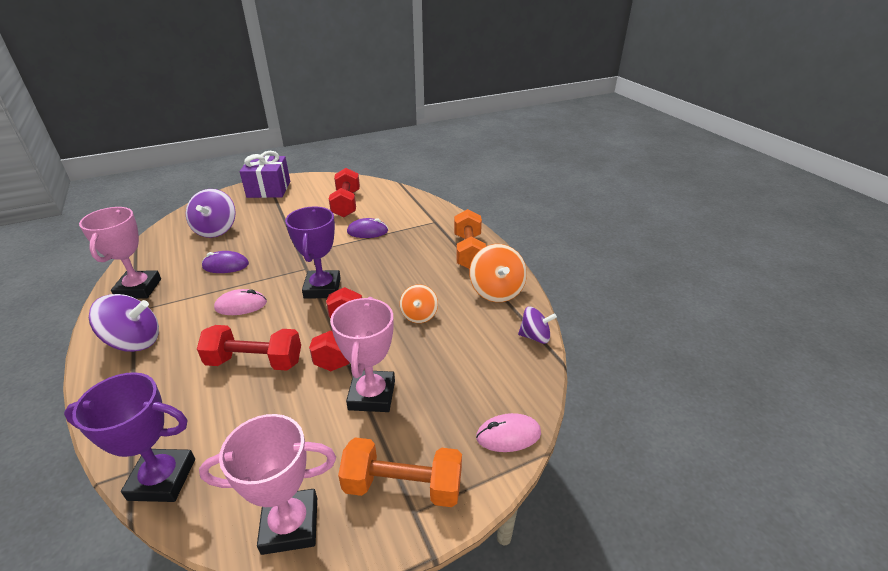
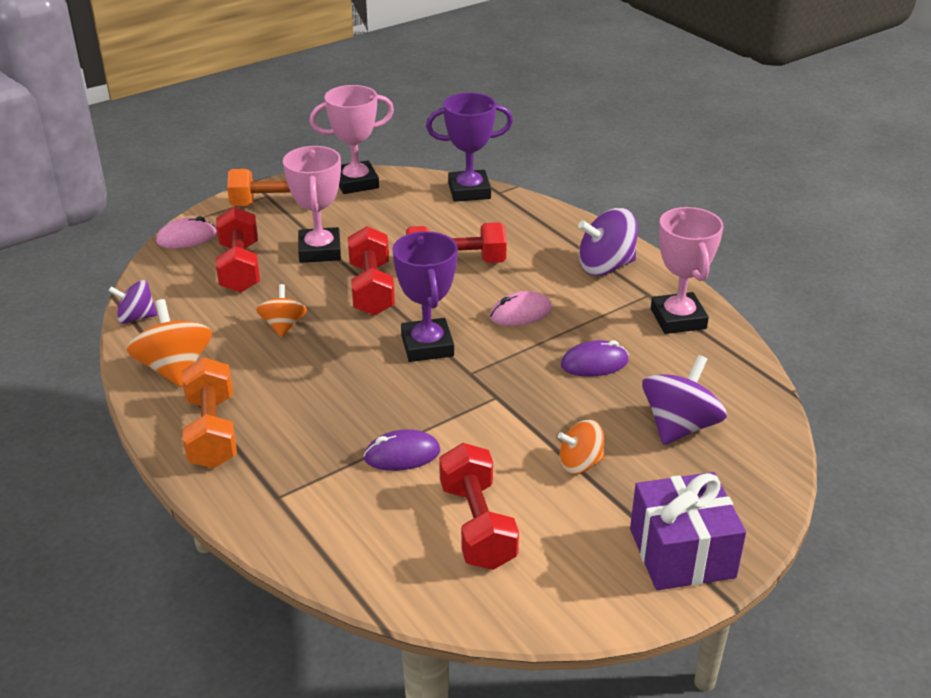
camera: 170 degrees right, 0 degrees up
(216, 230) = (679, 426): purple spinning top -> purple spinning top turned 45 degrees clockwise
(281, 220) = (580, 463): none -> orange spinning top
(451, 382) = (240, 268): none -> red dumbbell

